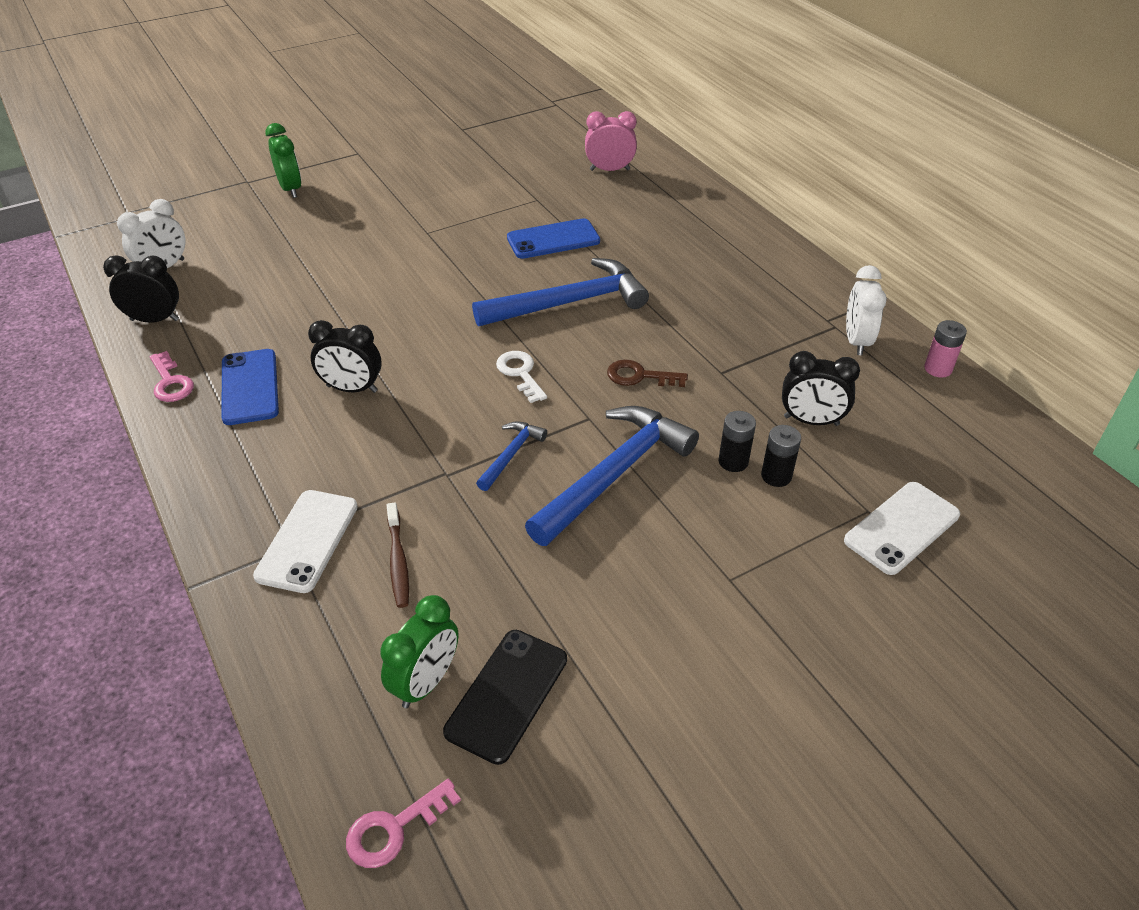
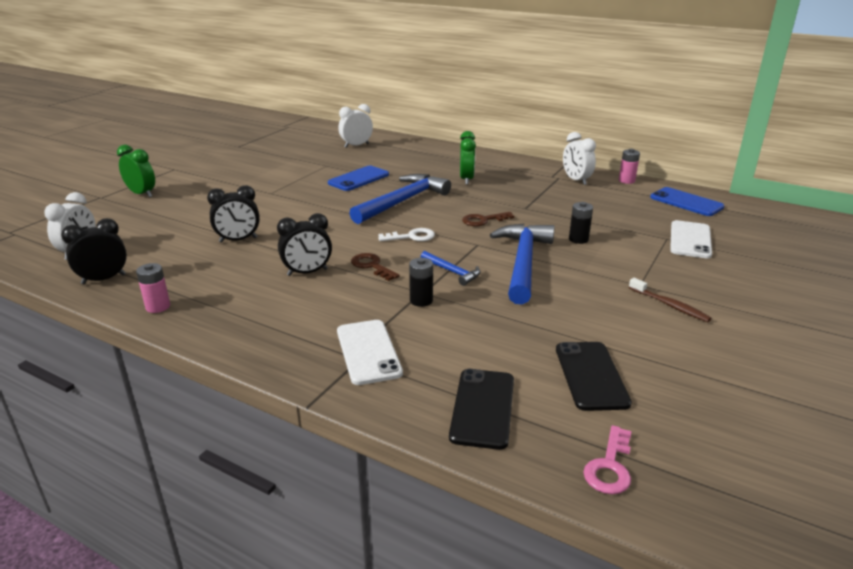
camera: 30 degrees left, 15 degrees down
(170, 382) = (158, 307): pink key -> pink battery
(249, 387) = (228, 292): blue phone -> blue phone (686, 202)
(346, 678) = (482, 408): none -> black phone
(398, 561) = (443, 340): brown toothbrush -> brown toothbrush (670, 305)
(426, 683) = (536, 389): green clock -> green clock (466, 179)
(429, 406) = (372, 266): none -> brown key
(511, 455) = (452, 272): blue hammer -> blue hammer turned 135 degrees clockwise
(520, 373) = (411, 237): white key -> white key turned 135 degrees clockwise
(609, 170) = (356, 145): pink clock -> white clock
(776, 476) = (607, 238): black battery -> black battery (421, 300)
(811, 421) = (595, 214): black clock -> black clock (238, 240)

